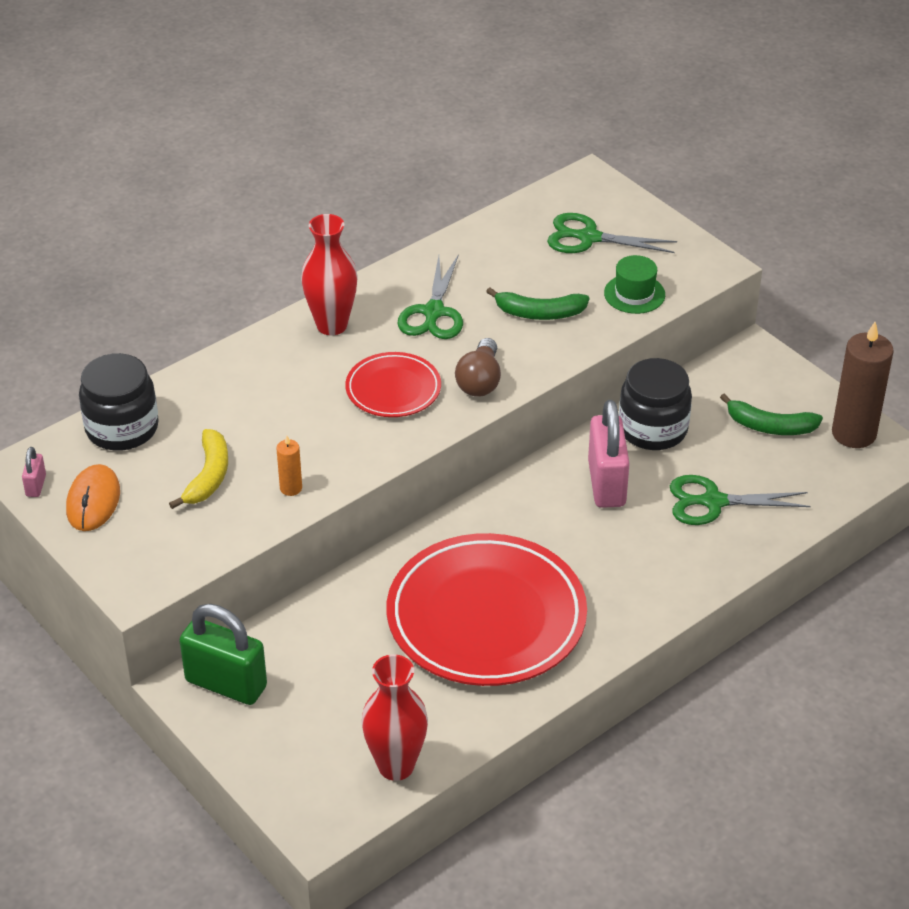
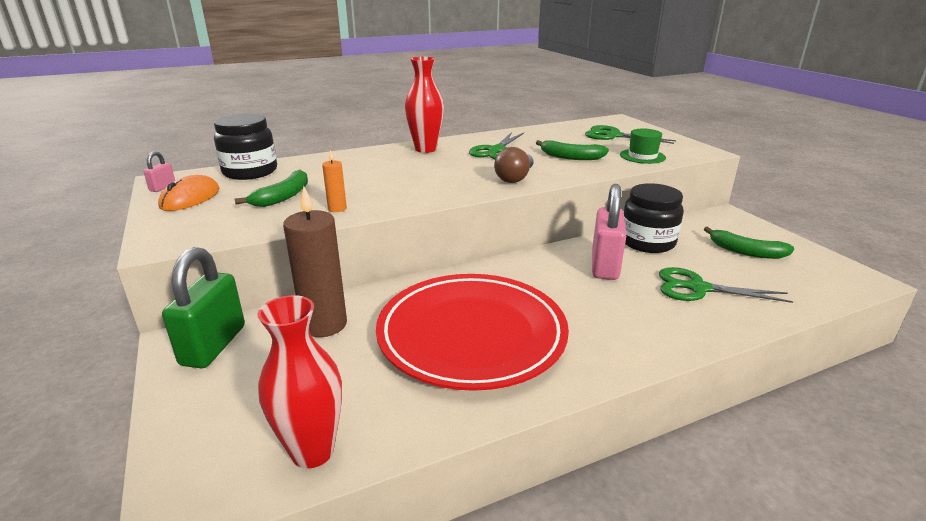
camera: 15 degrees right, 15 degrees down
(208, 476) = (283, 196): yellow banana -> green banana
(226, 684) = (213, 345): green padlock -> green padlock turned 60 degrees clockwise
(393, 389) = (449, 175): red plate -> none
(854, 433) = (822, 264): brown candle -> brown candle (324, 324)

